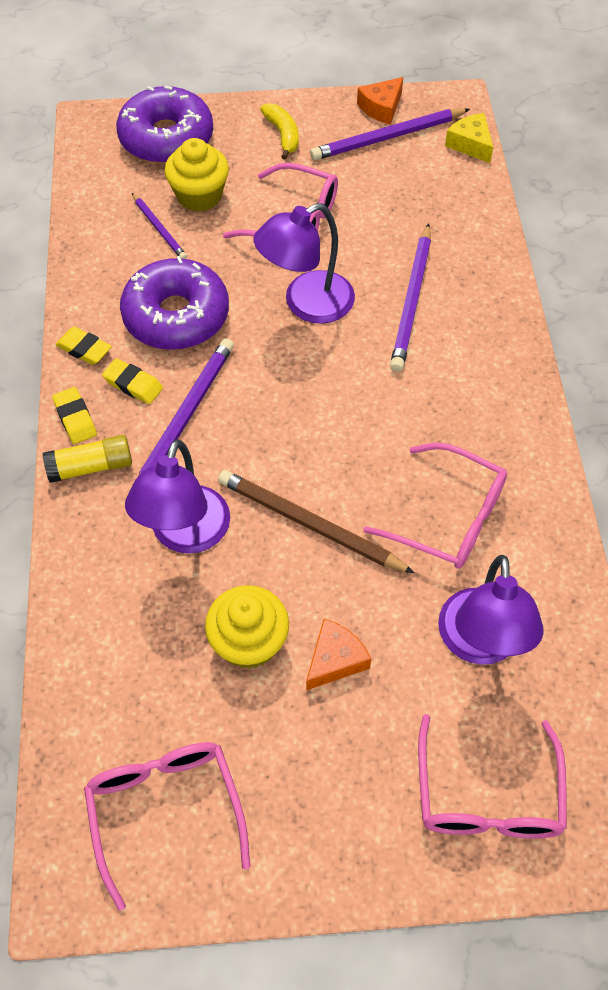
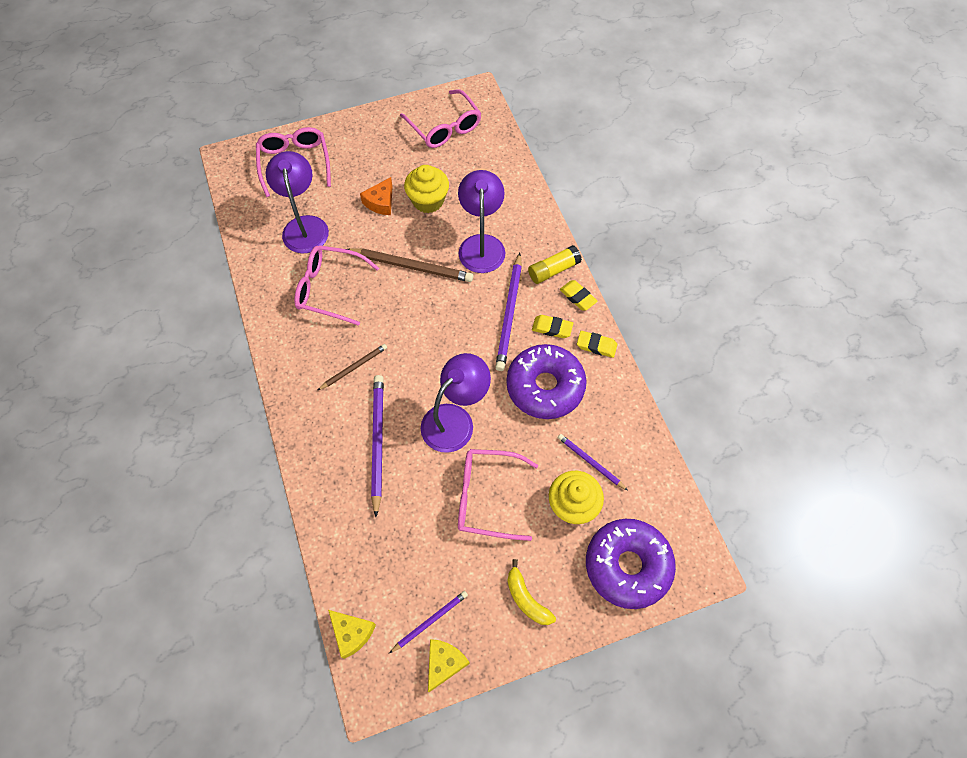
camera: 165 degrees right, 5 degrees up
(381, 108) = (444, 663): orange cheese -> yellow cheese
(387, 138) = (430, 621): purple pencil -> purple pencil, size x0.58
(428, 394) = (354, 367): none -> brown pencil

